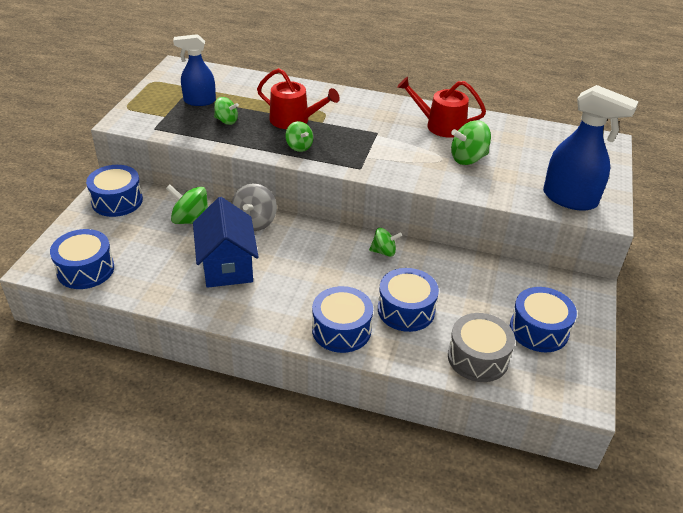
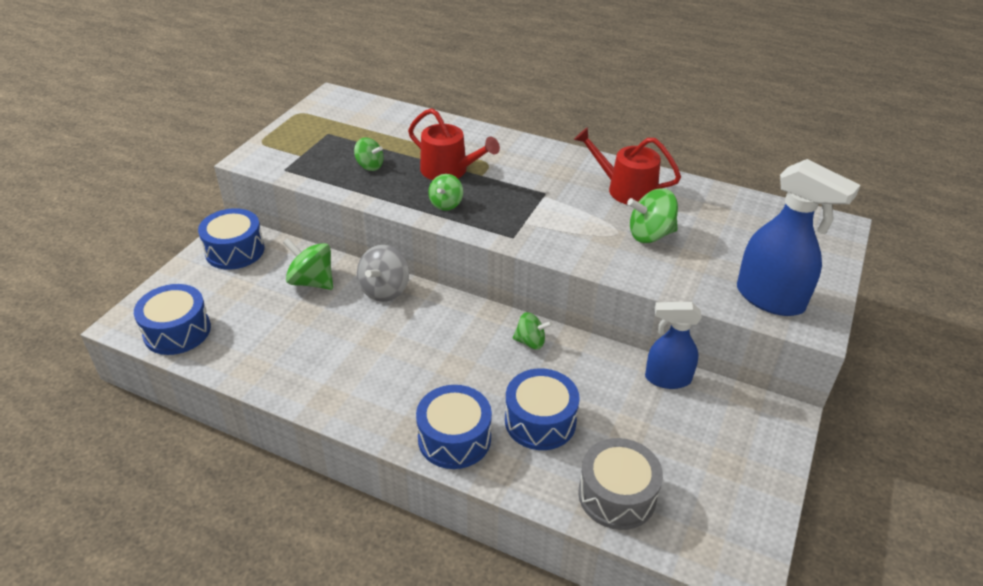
camera: 10 degrees right, 0 degrees up
(199, 101) = (345, 140): blue spray bottle -> blue spray bottle (667, 378)
(227, 266) = (339, 342): blue house -> none
(299, 147) = (446, 204): green spinning top -> green spinning top turned 45 degrees clockwise
(539, 330) = (704, 466): blue drum -> none

